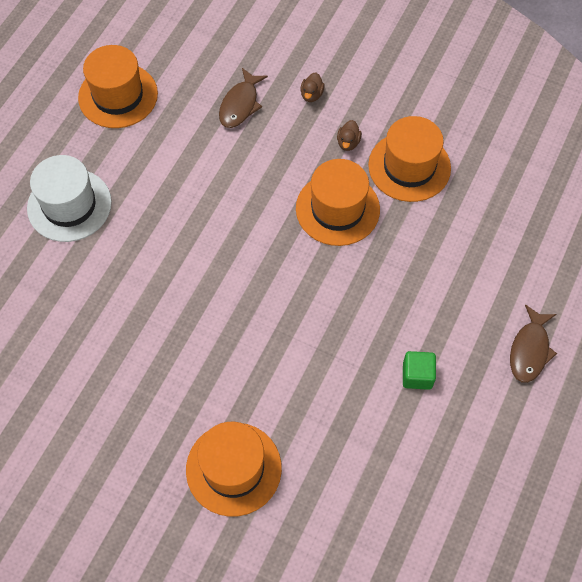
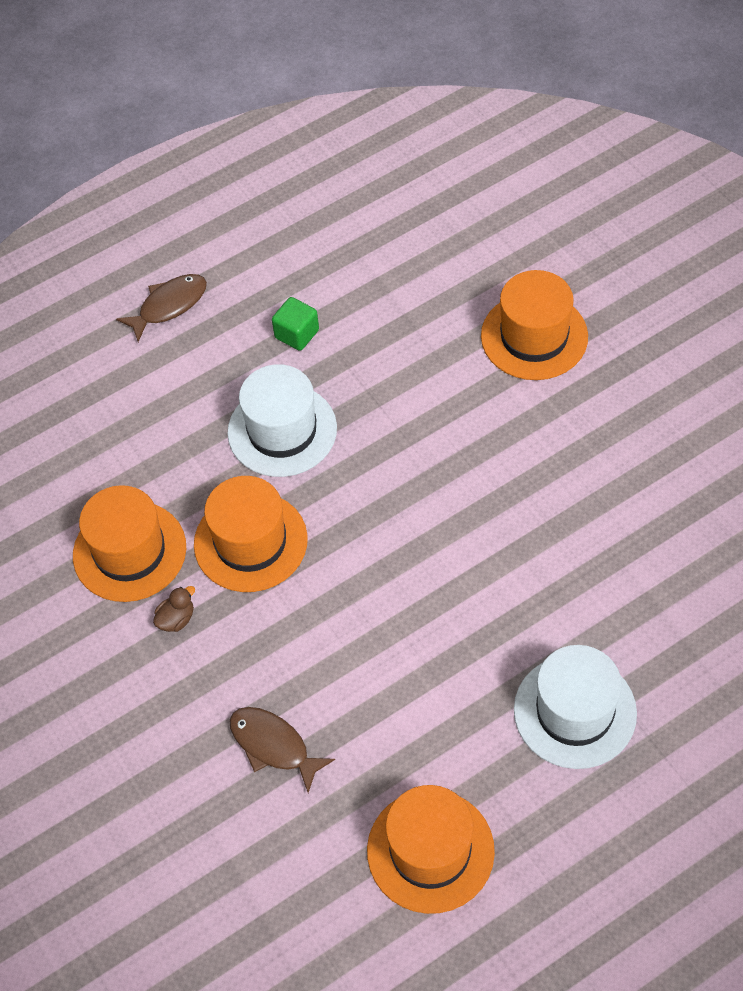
camera: 145 degrees left, 5 degrees down
(240, 104) = (273, 746): brown fish -> brown fish turned 105 degrees counterclockwise
(311, 95) = (172, 711): brown duck -> none
(372, 294) = (282, 430): none -> white hat

